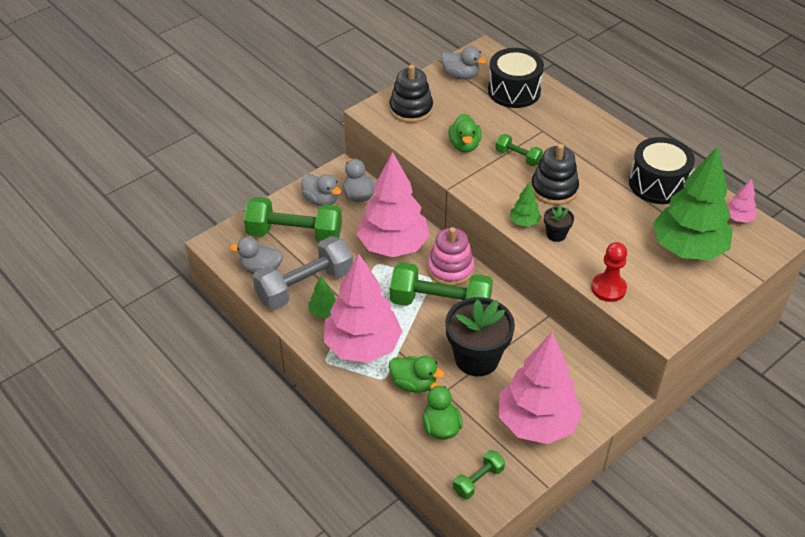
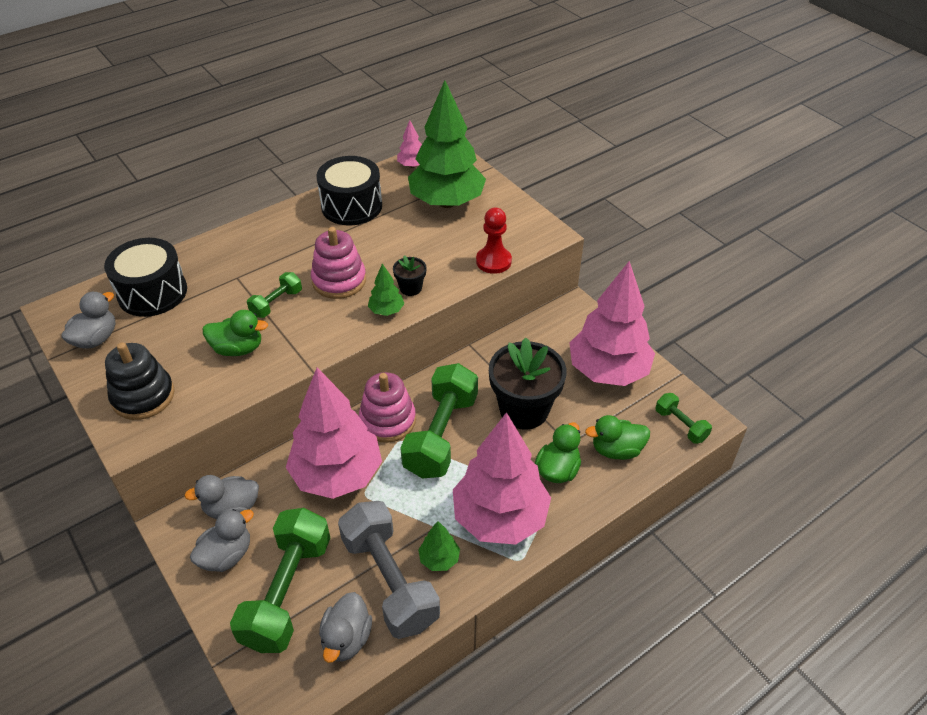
camera: 85 degrees left, 0 degrees up
(554, 189) = (339, 280): black stacking toy -> pink stacking toy

